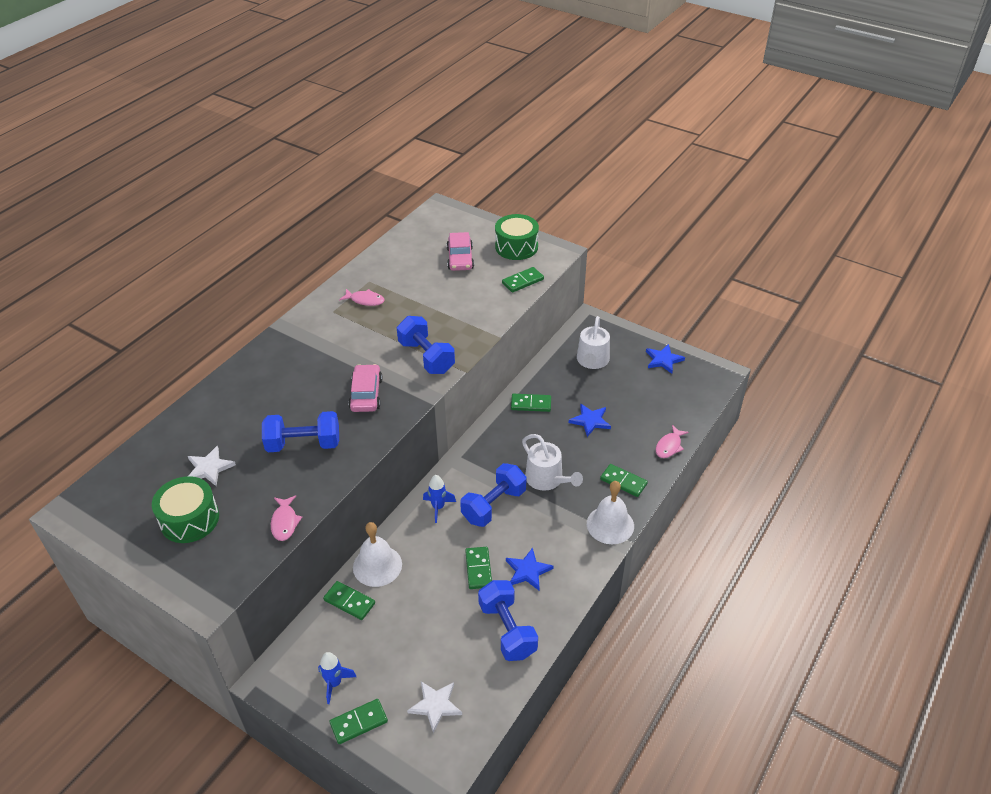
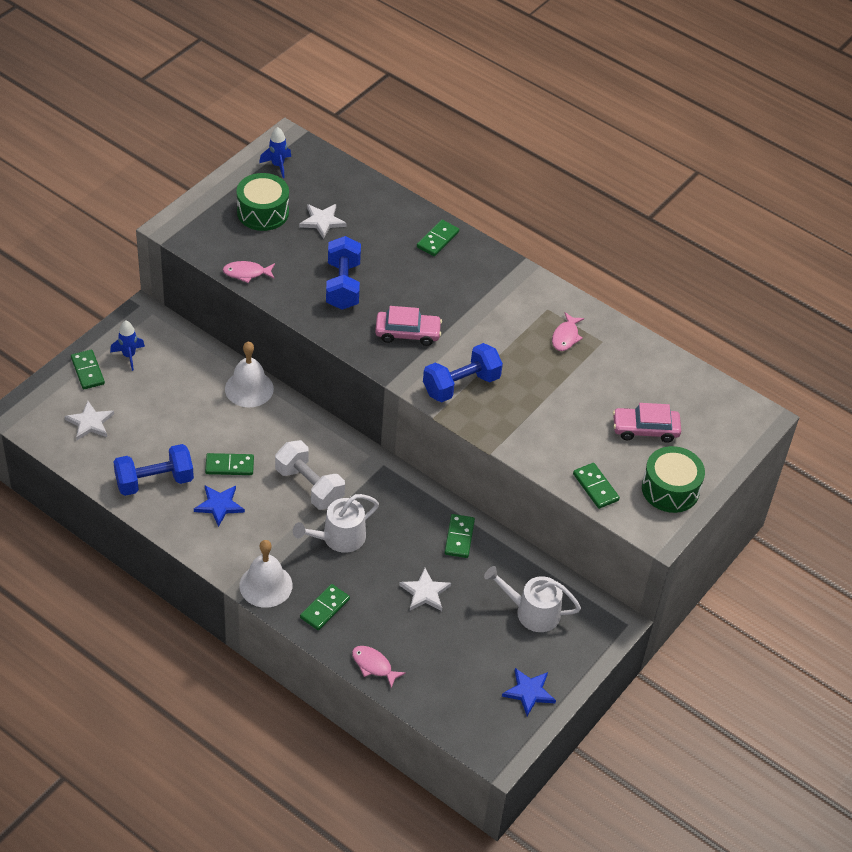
camera: 90 degrees right, 5 degrees up
(349, 602) = (211, 367): green domino -> green domino (437, 239)
(438, 507) = (314, 440): blue rocket -> blue rocket (277, 165)
(493, 505) = (309, 486): blue dumbbell -> white dumbbell
(590, 421) = (425, 592): blue star -> white star

